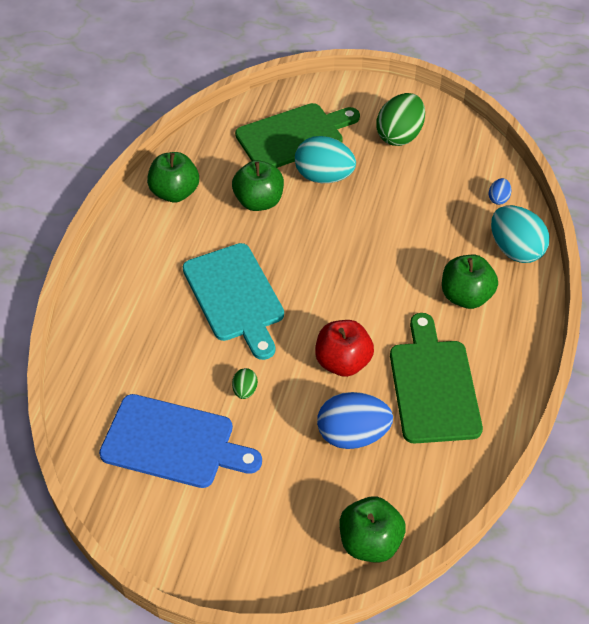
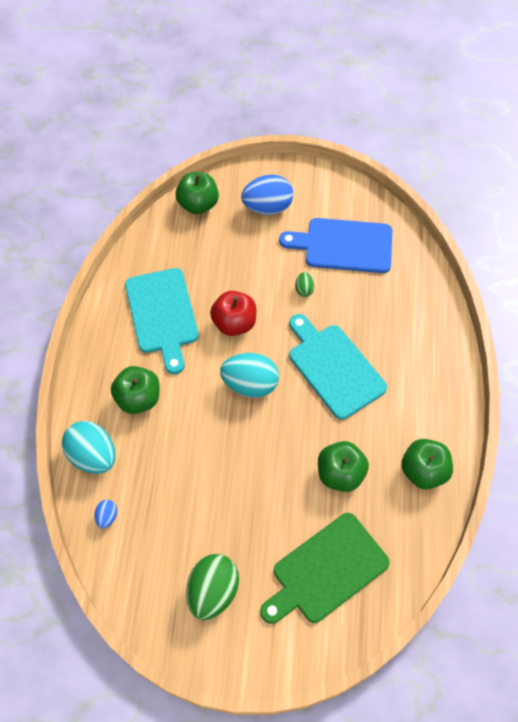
camera: 170 degrees right, 10 degrees up
(324, 177) = (283, 517): turquoise egg -> turquoise egg (250, 384)
(352, 434) = (219, 269): blue egg -> blue egg (267, 207)
(433, 386) = (162, 315): green cutting board -> turquoise cutting board

